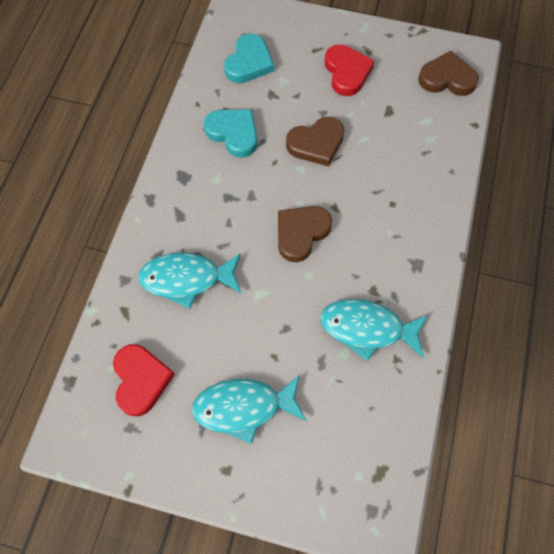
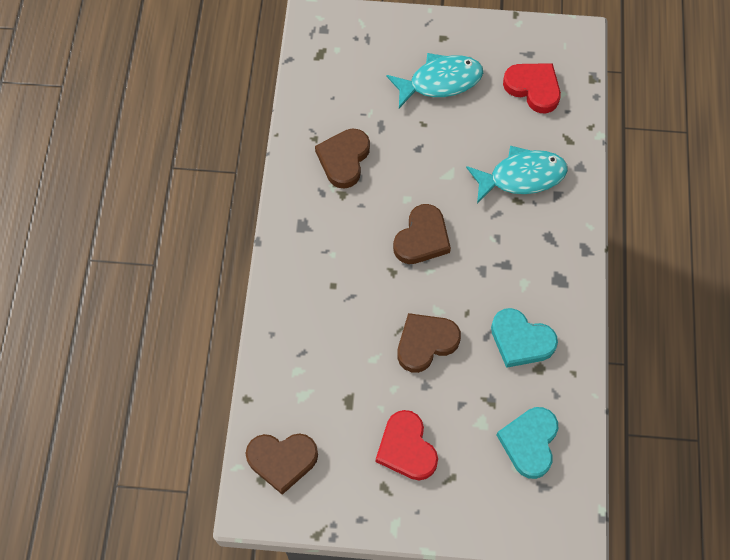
camera: 170 degrees right, 0 degrees up
(141, 380) = (533, 88): red heart -> red heart turned 150 degrees clockwise
(367, 328) = (344, 159): turquoise fish -> brown heart

